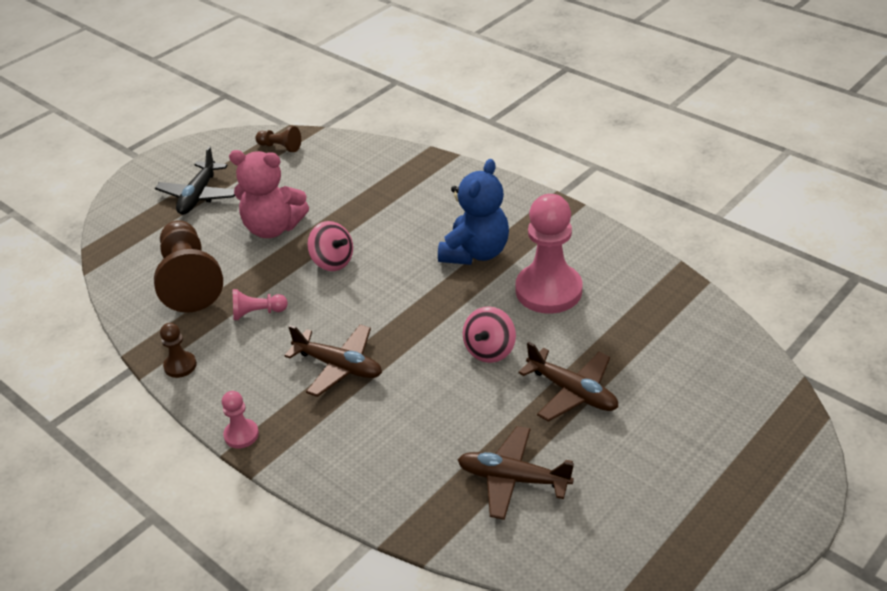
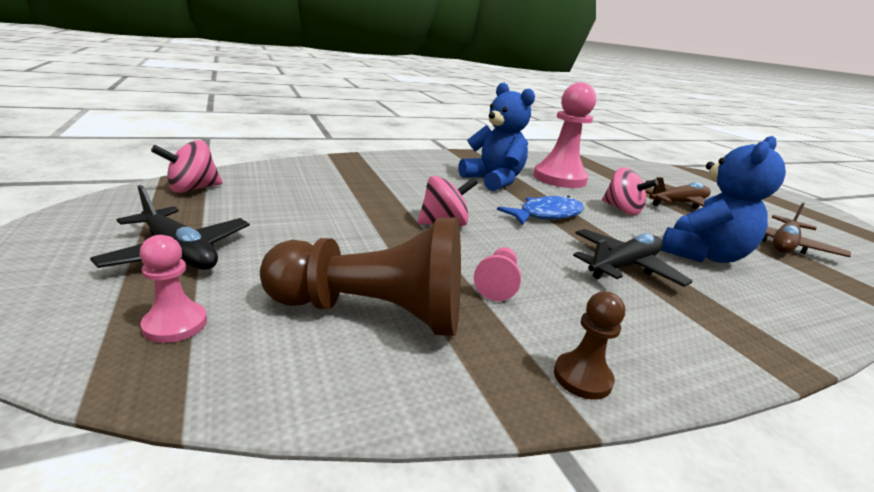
camera: 70 degrees left, 15 degrees down
(241, 435) = (751, 362): pink pawn -> pink pawn (175, 324)
(273, 228) = (339, 232): pink teddy bear -> none
(280, 147) = (193, 189): brown pawn -> pink spinning top
(339, 366) = (623, 266): brown plane -> black plane
(412, 413) = (702, 255): none -> blue teddy bear
(413, 306) = (546, 215): none -> blue fish

